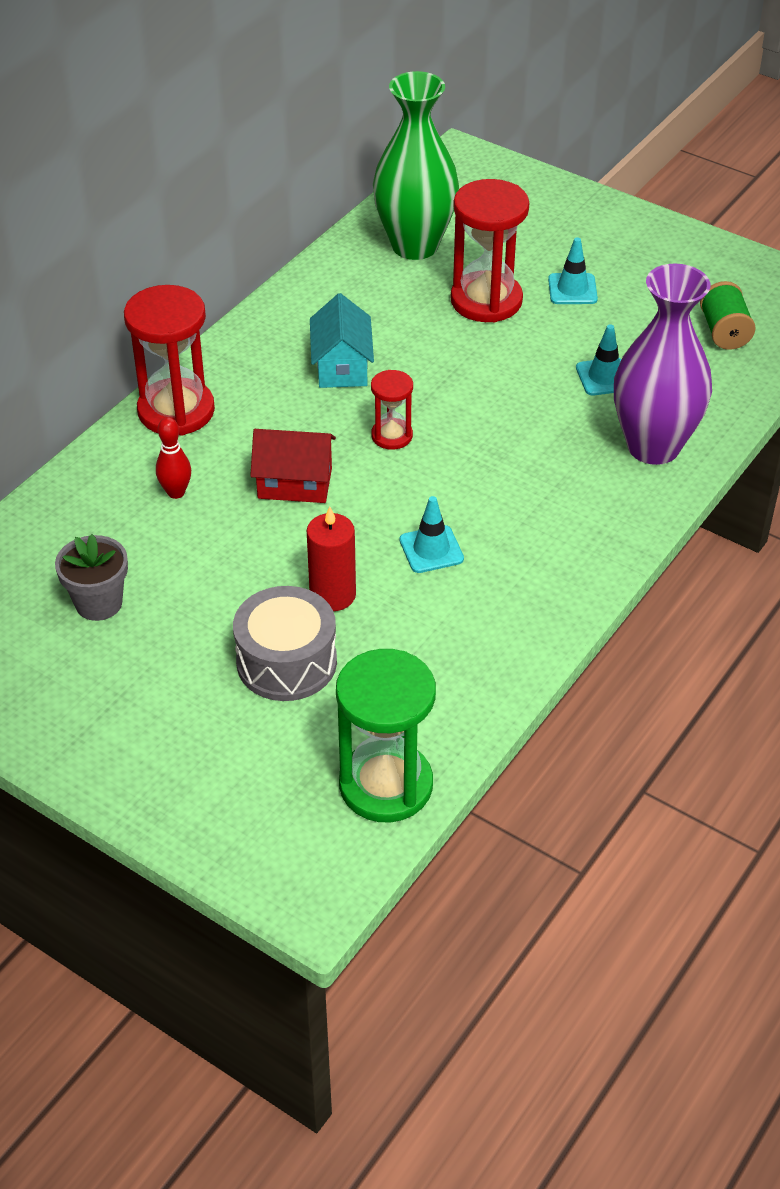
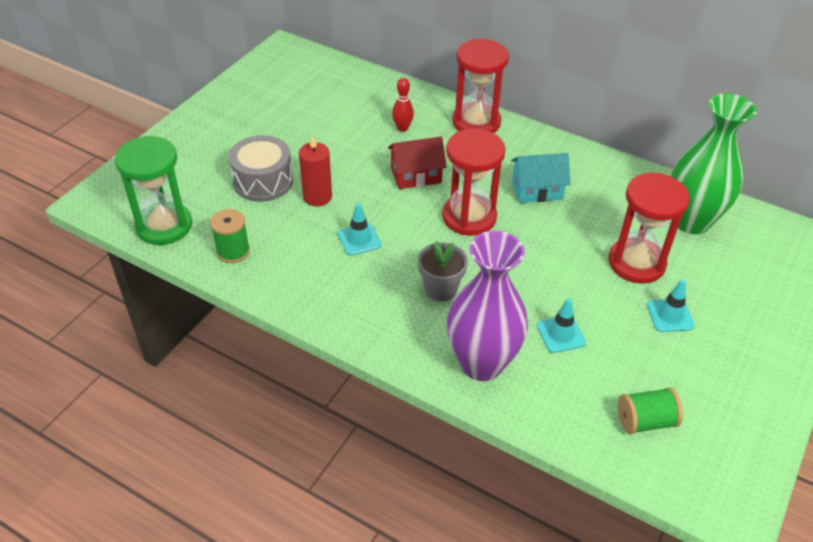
camera: 85 degrees right, 0 degrees up
(99, 603) = (311, 109): grey flower pot -> grey flower pot (440, 289)
(295, 483) = (416, 175): red house -> red house turned 75 degrees clockwise
(392, 436) = (469, 217): red hourglass -> red hourglass, size x1.88
(450, 692) = (233, 251): none -> green spool

